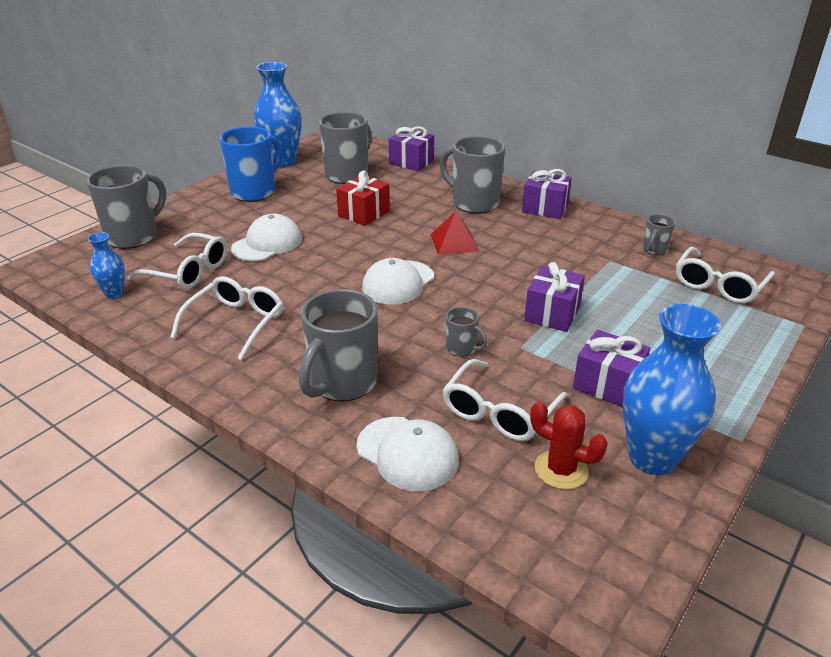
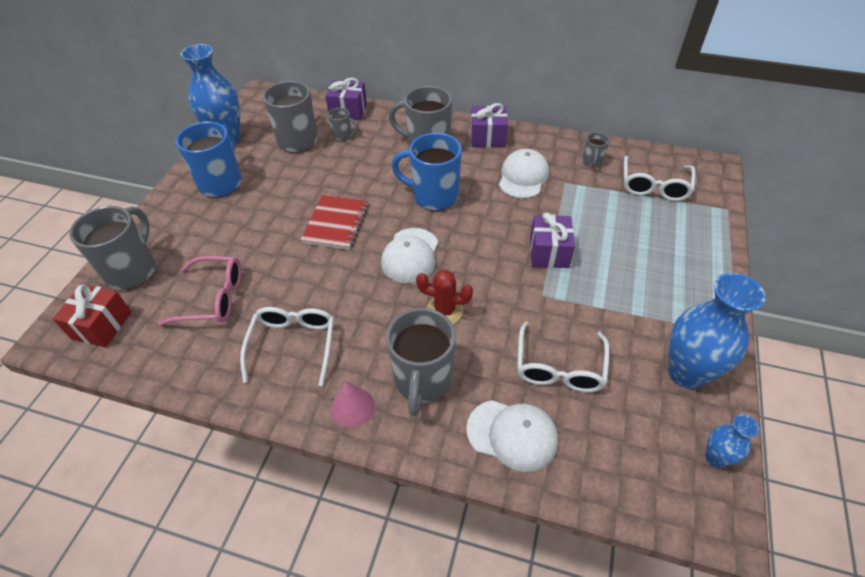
camera: 20 degrees left, 15 degrees up
(114, 293) = (155, 346): blue vase -> blue vase (715, 458)
(189, 271) = (213, 298): white glasses -> pink glasses
(259, 385) = (353, 407): none -> pink cone
(267, 243) = (269, 243): white cap -> white cap (523, 177)
(340, 243) = (336, 223): none -> red notebook
(364, 213) = (338, 183): red gift -> red gift (101, 325)
(454, 242) = (433, 196): red pyramid -> blue mug
(462, 348) = (499, 311): grey mug -> grey mug (343, 135)
(561, 470) = (630, 408): red cactus -> red cactus (444, 311)
(607, 384) = (623, 312): purple gift -> none

